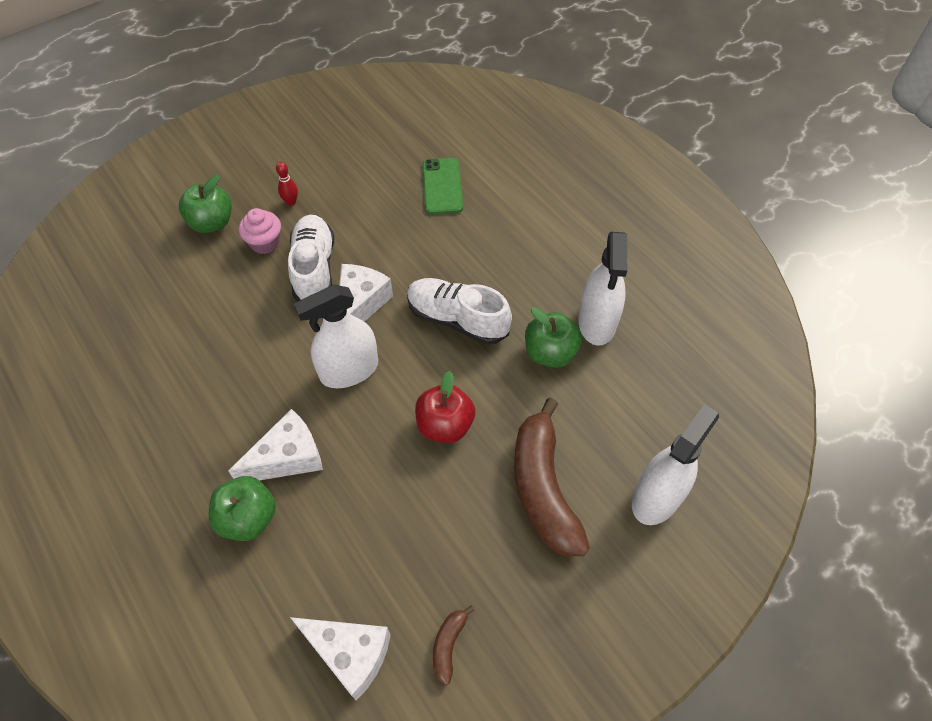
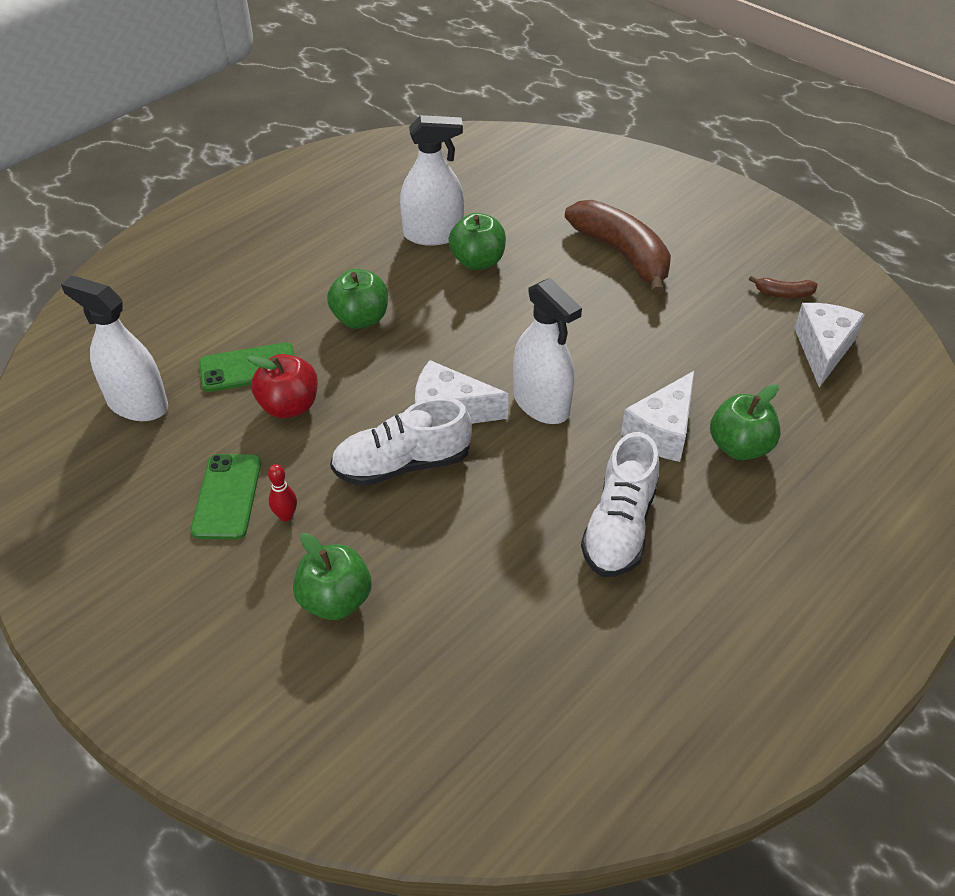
camera: 100 degrees left, 10 degrees down
(265, 243) = (366, 526): pink cupcake -> none
(288, 457) = (662, 431): white cheese -> white cheese turned 105 degrees counterclockwise
(319, 173) = (227, 496): none -> green phone
(445, 425) = (582, 322): red apple -> red apple (289, 406)
(457, 319) = (452, 329): white shoe -> white shoe (619, 527)
(484, 257) = (360, 319): none -> green apple
(543, 487) = (622, 255): brown banana -> brown banana turned 105 degrees counterclockwise
(656, 497) = (605, 194): white spray bottle -> white spray bottle (137, 404)

